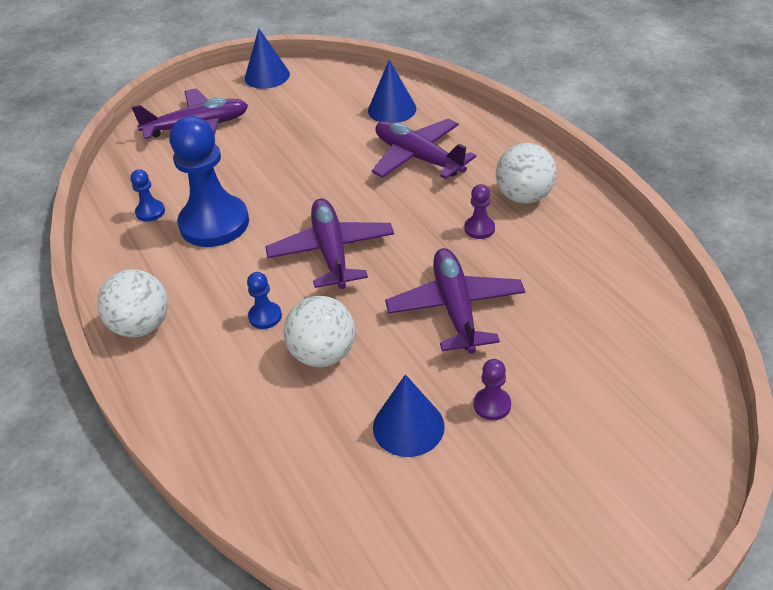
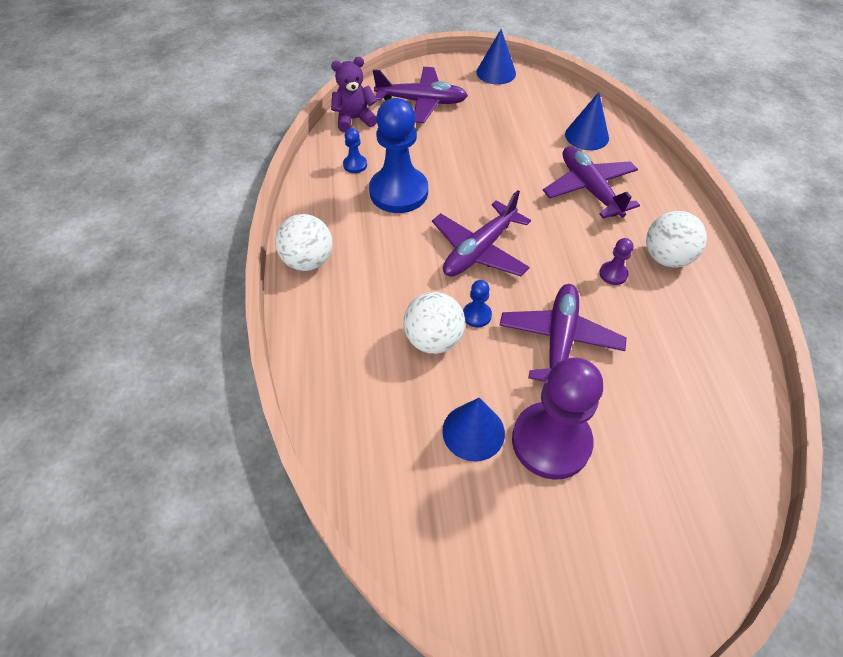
camera: 20 degrees right, 10 degrees up
(127, 166) = (354, 119): none -> purple teddy bear
(265, 316) = (403, 288): blue pawn -> blue pawn (477, 315)
(331, 252) = (479, 250): purple plane -> purple plane turned 150 degrees counterclockwise
(492, 405) = (551, 441): purple pawn -> purple pawn, size x2.36

